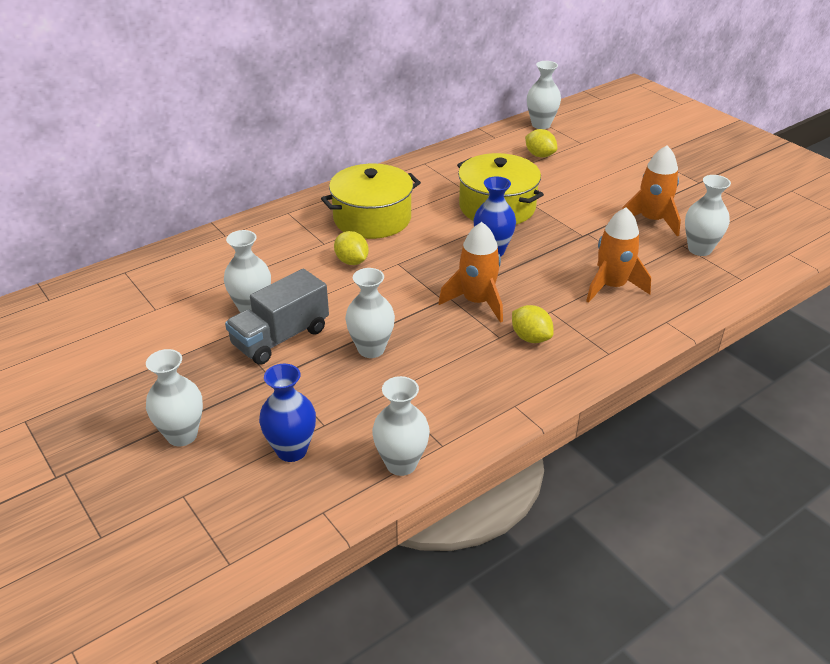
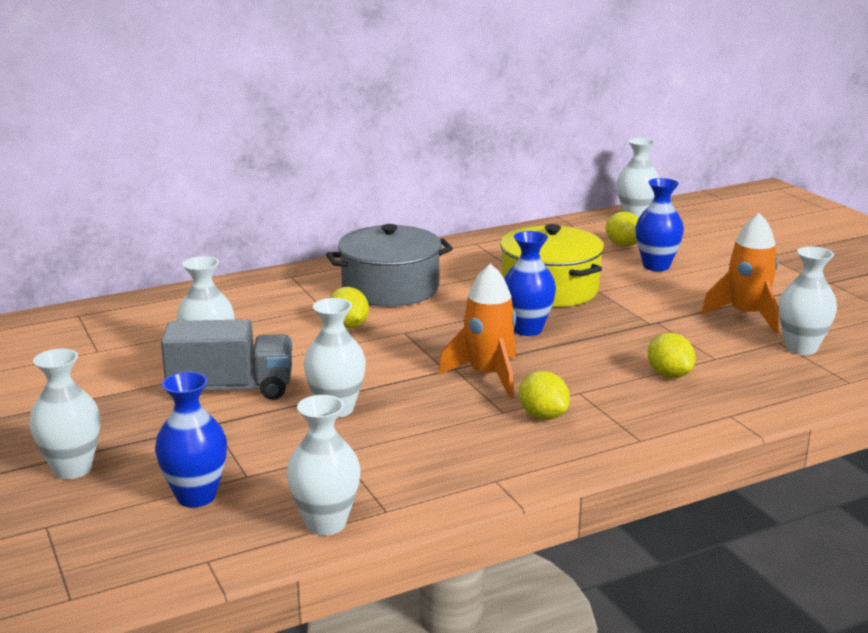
camera: 10 degrees right, 15 degrees down
(280, 337) = (231, 389): grey truck -> grey truck turned 150 degrees counterclockwise
(372, 218) = (390, 288): yellow pot -> grey pot
(571, 175) = (656, 266): none -> blue vase
(611, 286) = (669, 375): orange rocket -> yellow lemon

